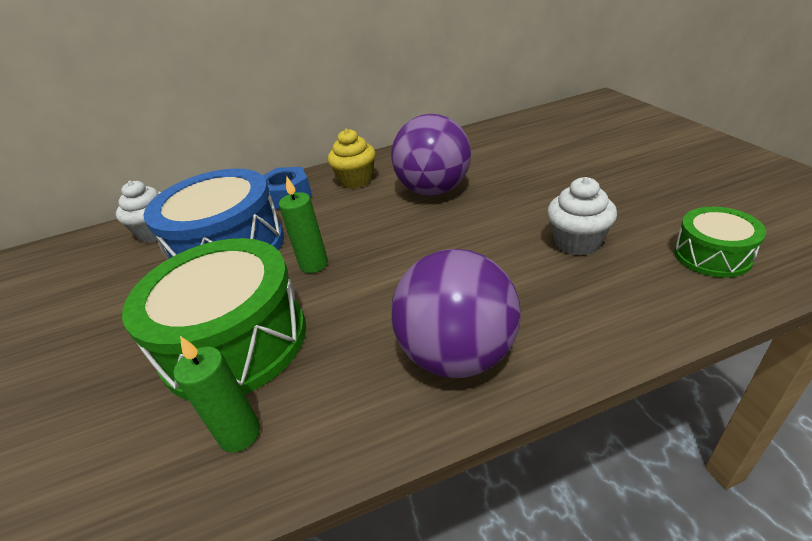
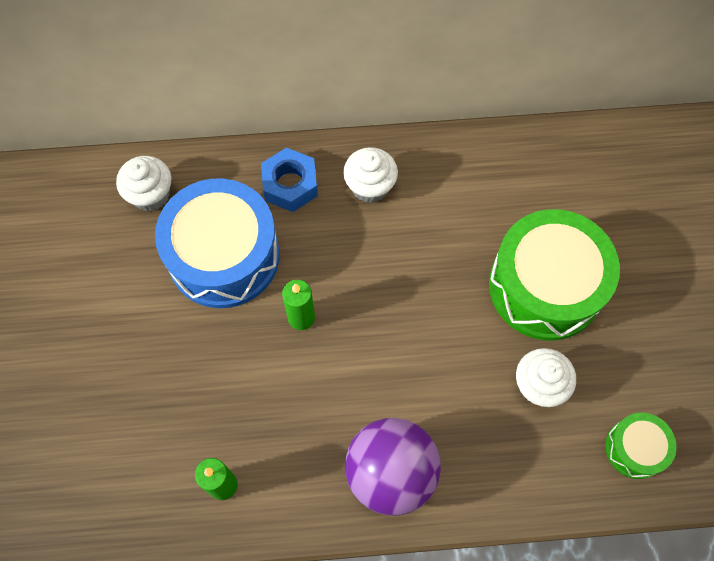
camera: 10 degrees right, 30 degrees up
(235, 341) = (224, 391): green drum -> green drum (545, 286)
(356, 180) = (370, 187): yellow cupcake -> white cupcake
(434, 190) = (444, 244): purple ball -> none

